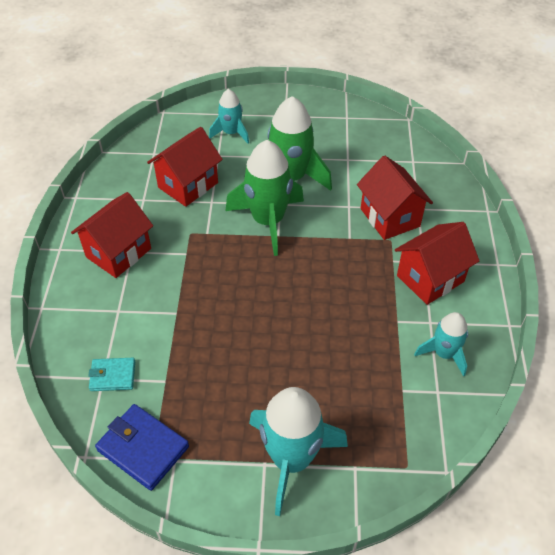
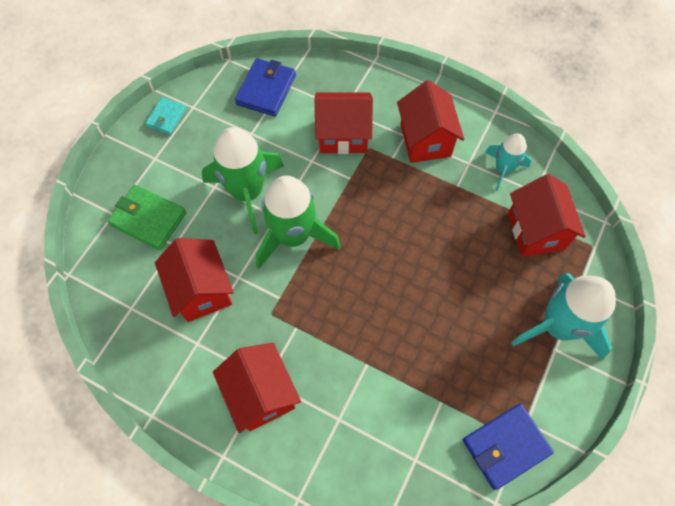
camera: 65 degrees left, 15 degrees up
(113, 376) = (416, 449): turquoise wallet -> turquoise wallet (166, 117)
(231, 133) = (148, 219): turquoise rocket -> green wallet
(390, 405) = (535, 231): none -> red house
(397, 152) = (266, 90): none -> blue wallet

